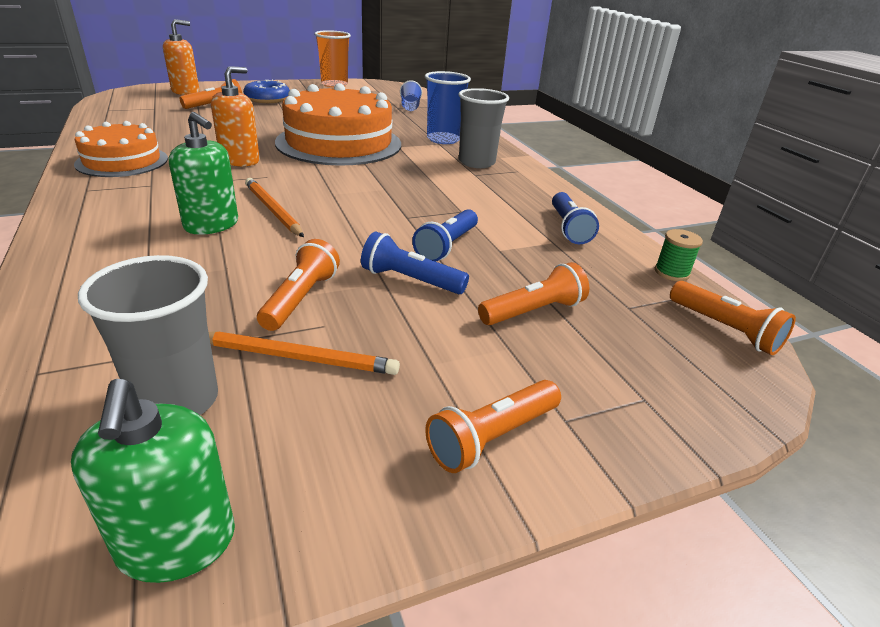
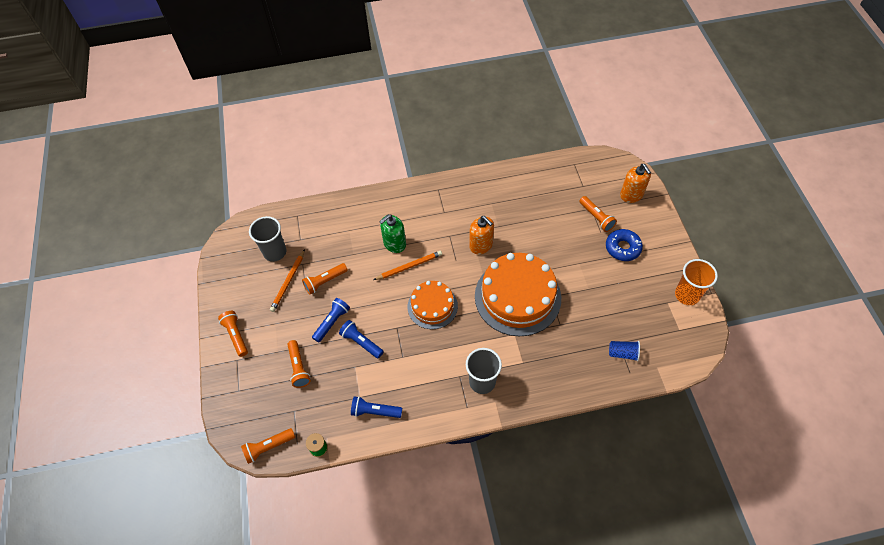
camera: 105 degrees right, 25 degrees up
(122, 161) = (477, 193): orange cake -> orange cake (432, 306)
(177, 543) = (225, 261): green soap dispenser -> none
(300, 299) = (325, 281): orange flashlight -> orange flashlight turned 120 degrees clockwise
(443, 139) = (532, 367): blue cup -> none

